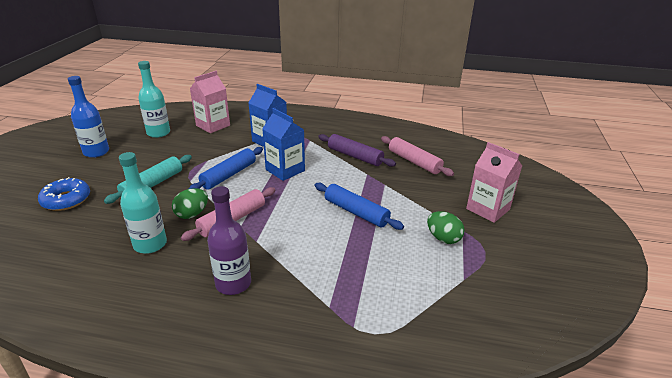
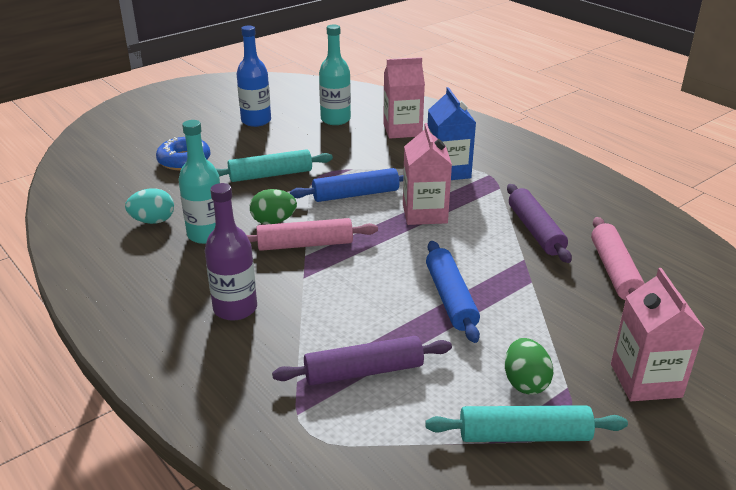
camera: 40 degrees right, 0 degrees up
(91, 254) = (153, 221): none -> turquoise egg
(285, 170) = (424, 213): blue carton -> pink carton
(360, 278) = (363, 371): none -> purple rolling pin
(474, 265) = (524, 435): none -> turquoise rolling pin

